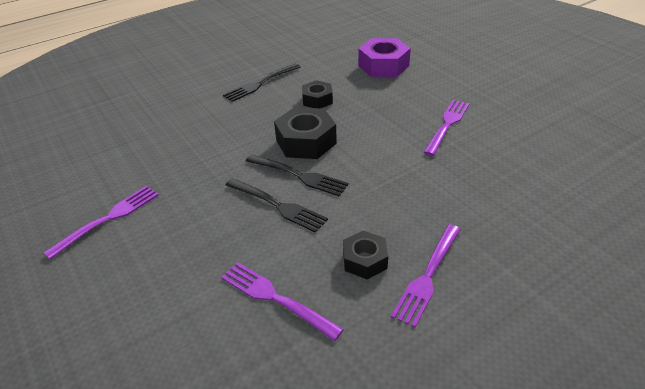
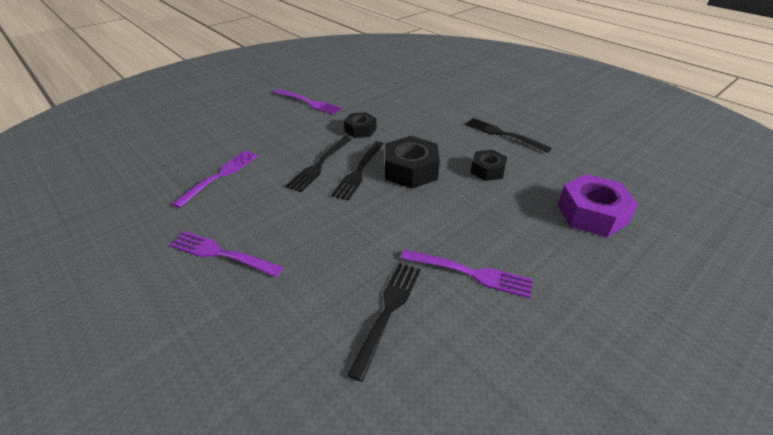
camera: 80 degrees right, 0 degrees up
(364, 260) = (248, 215): black nut -> black nut (360, 130)
(490, 166) = (388, 312): none -> black fork

